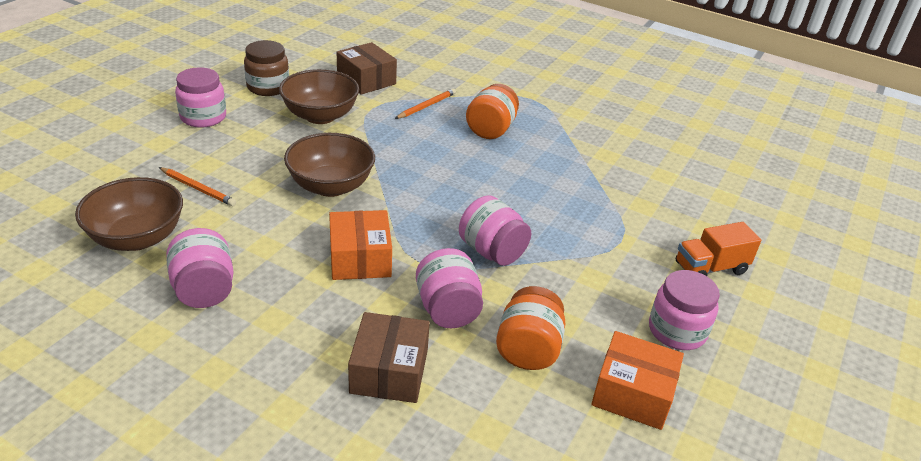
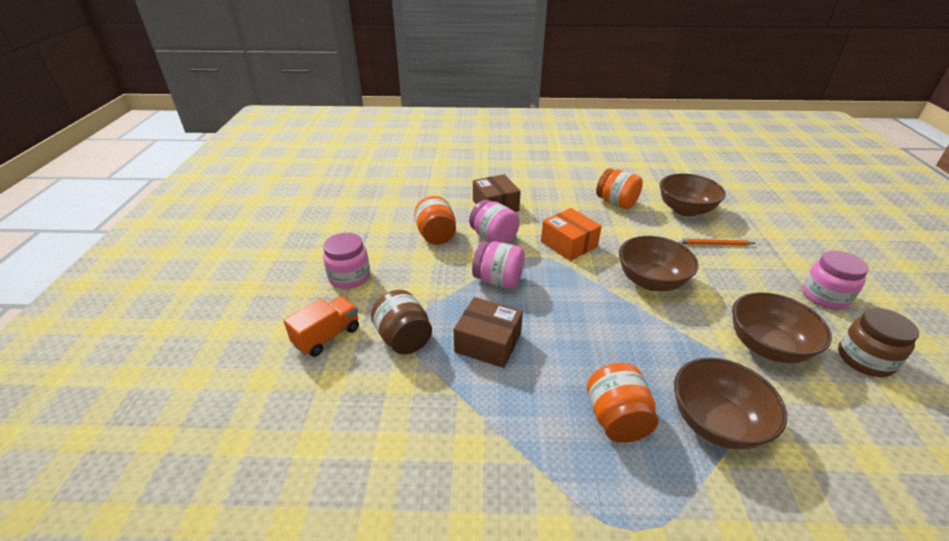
camera: 155 degrees right, 0 degrees up
(204, 290) = (616, 203): pink jar -> orange jar
(366, 80) = (828, 433): brown box -> brown box (488, 342)
(426, 106) = (716, 422): orange pencil -> brown bowl
(629, 236) = (404, 339): none -> brown jar
(632, 393) = (370, 237): orange box -> none

